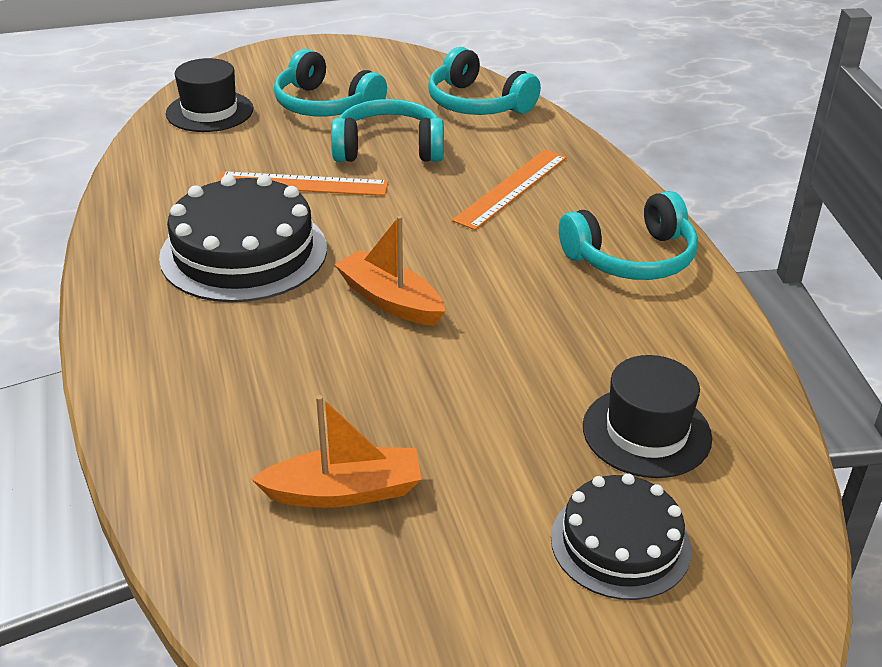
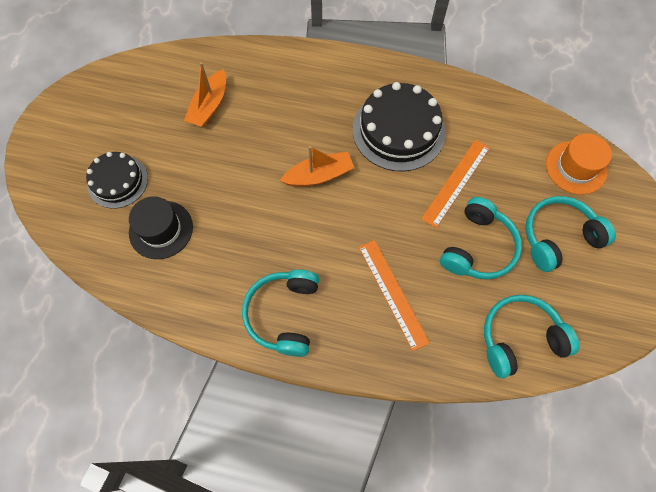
camera: 120 degrees right, 30 degrees up
(209, 111) = (576, 167): black hat -> orange hat

